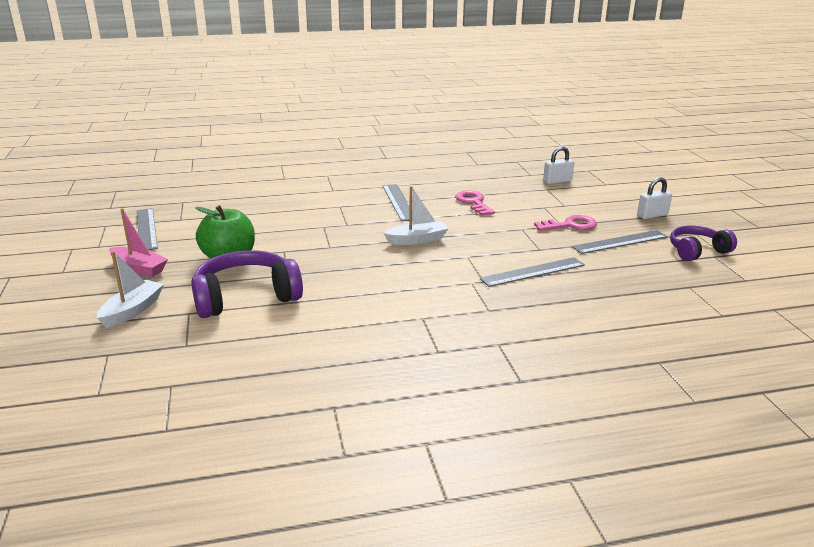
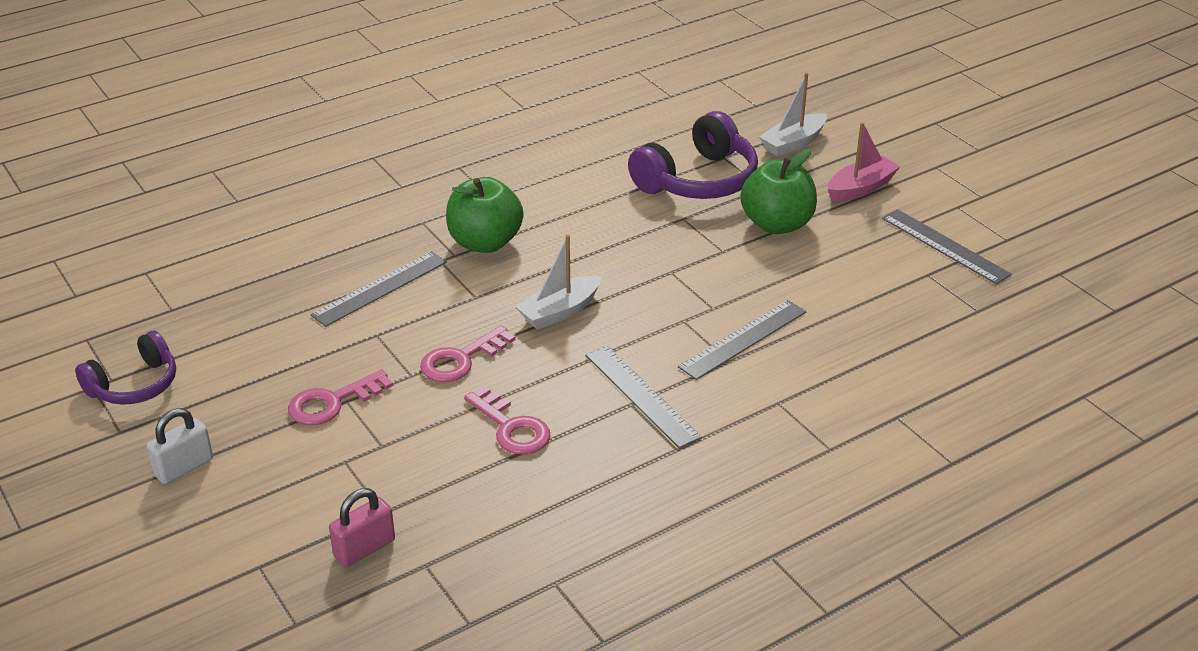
camera: 160 degrees right, 10 degrees up
(132, 310) = (793, 143): white boat -> white boat turned 45 degrees clockwise
(139, 268) = (860, 188): pink boat -> pink boat turned 135 degrees clockwise
(445, 286) = (485, 242): none -> green apple
(490, 230) = (461, 359): none -> pink key
(557, 181) = (364, 548): white padlock -> pink padlock
(620, 242) = (253, 378): grey ruler -> grey ruler (743, 339)

